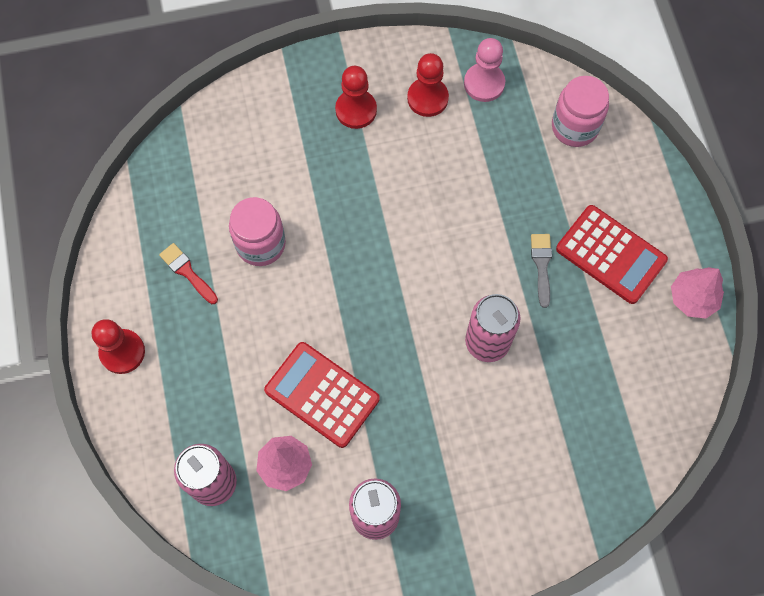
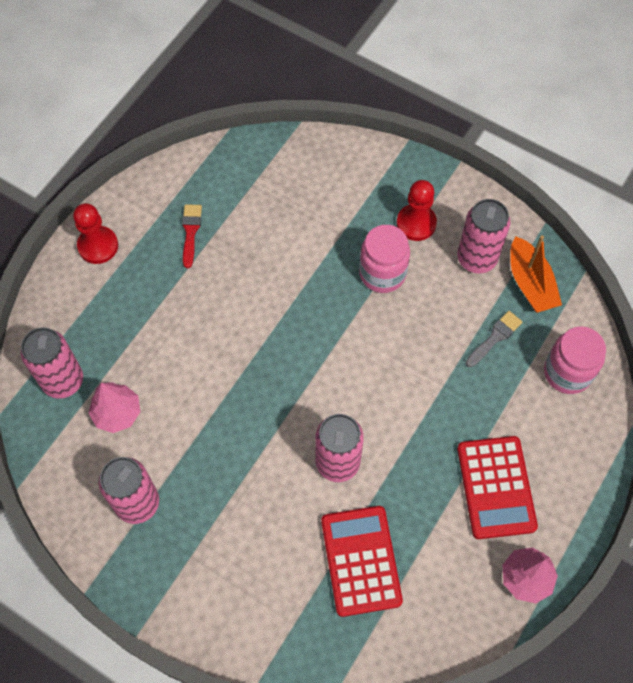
camera: 45 degrees right, 5 degrees down
(260, 244) = (256, 256): pink jar -> pink jar (382, 273)
(322, 395) = (189, 390): red calculator -> red calculator (360, 560)
(427, 98) = (476, 258): red pawn -> pink can
(484, 83) = (530, 283): pink pawn -> orange boat
(542, 265) = (435, 447): grey brush -> grey brush (495, 337)

